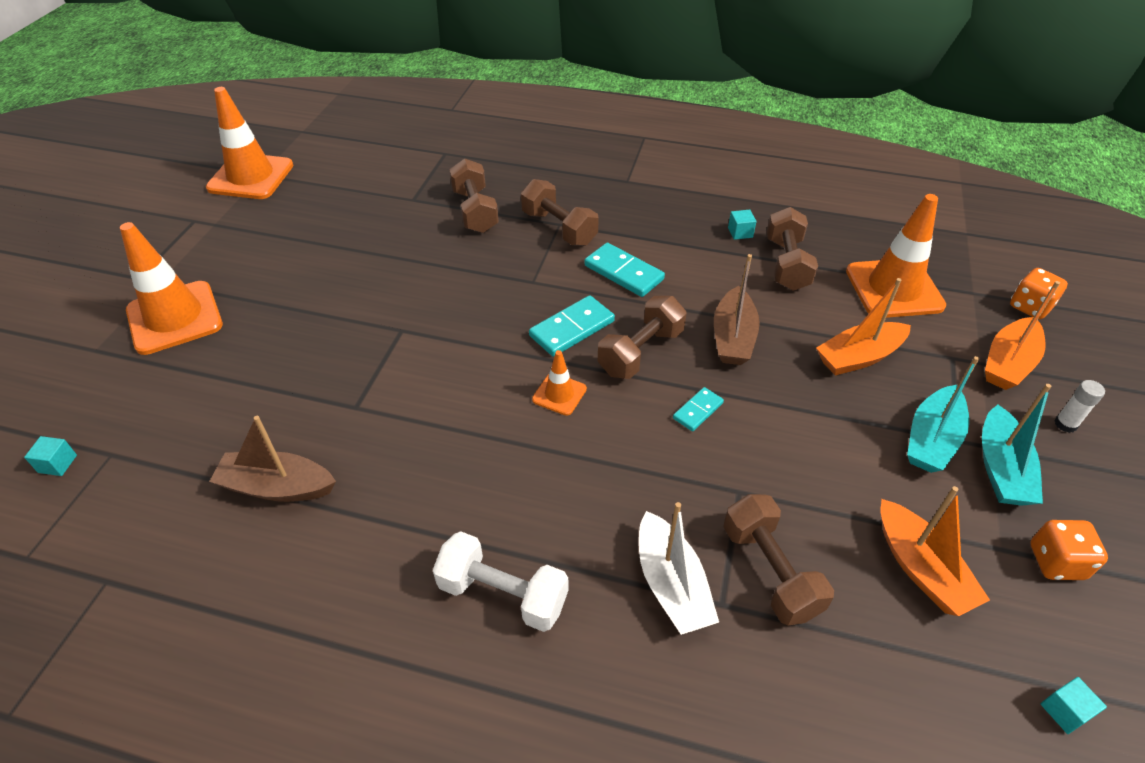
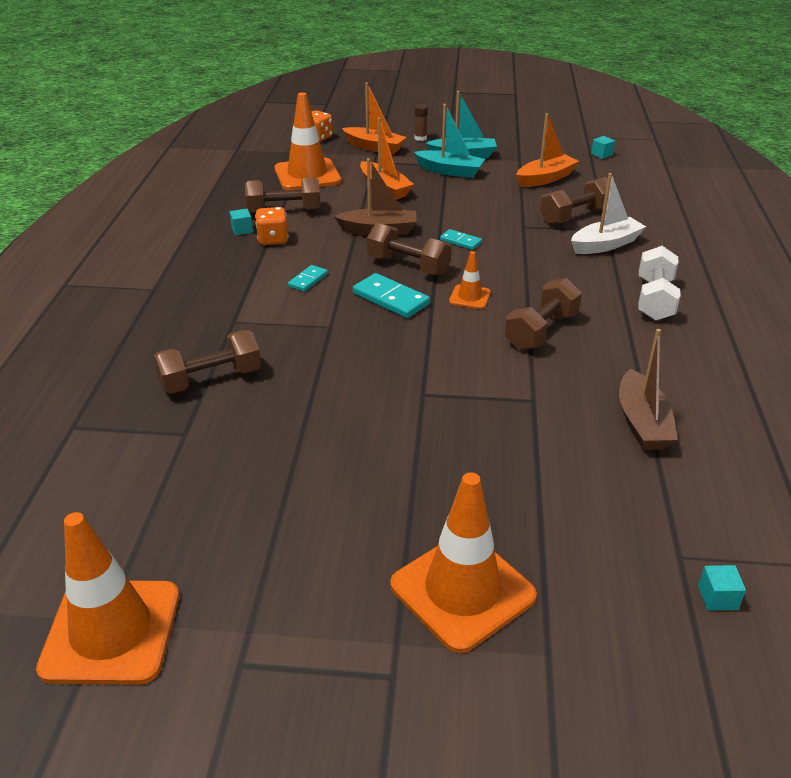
camera: 100 degrees left, 10 degrees down
(559, 228) = (241, 320): brown dumbbell -> brown dumbbell (541, 331)
(624, 272) = (308, 280): turquoise domino -> turquoise domino, size x0.58
(1056, 562) = (519, 149): orange dice -> orange dice (273, 239)
(1065, 424) = (420, 138): white glue stick -> brown glue stick

